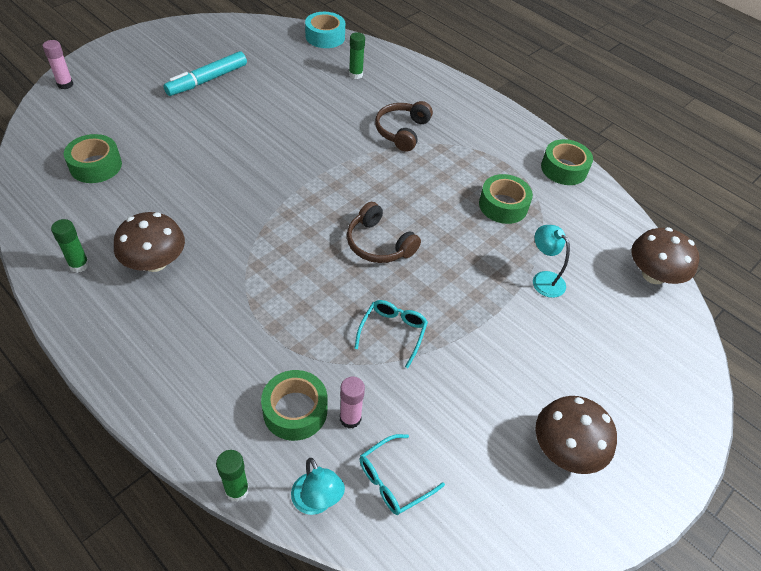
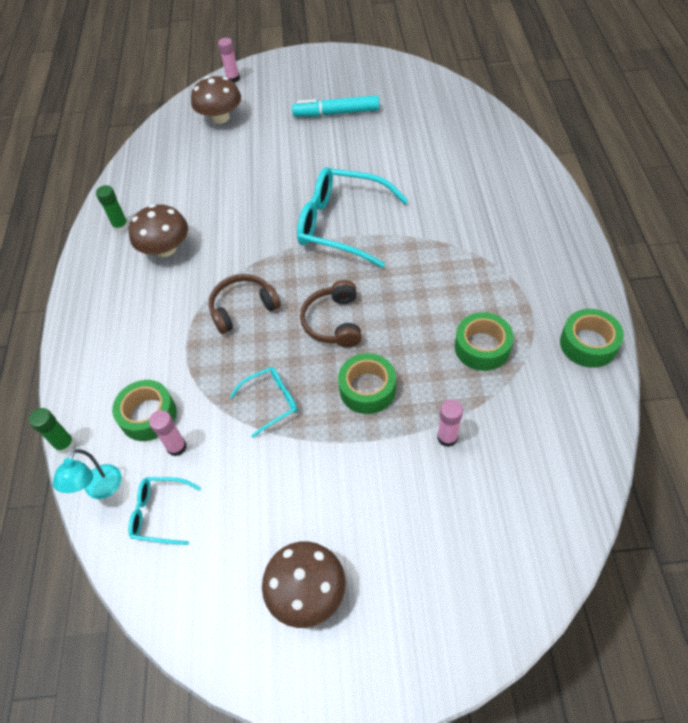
camera: 50 degrees right, 5 degrees up
(96, 166) = (195, 154): green tape -> green tape (367, 389)
(306, 167) = (342, 224): none -> turquoise glasses
(325, 37) = (476, 107): turquoise tape -> none
(355, 74) = (469, 155): green glue stick -> none
(402, 131) = (457, 229): brown headphones -> brown headphones (243, 308)
(543, 279) = (447, 437): turquoise lamp -> pink glue stick
(653, 275) = (569, 504): brown mushroom -> brown mushroom (220, 117)

